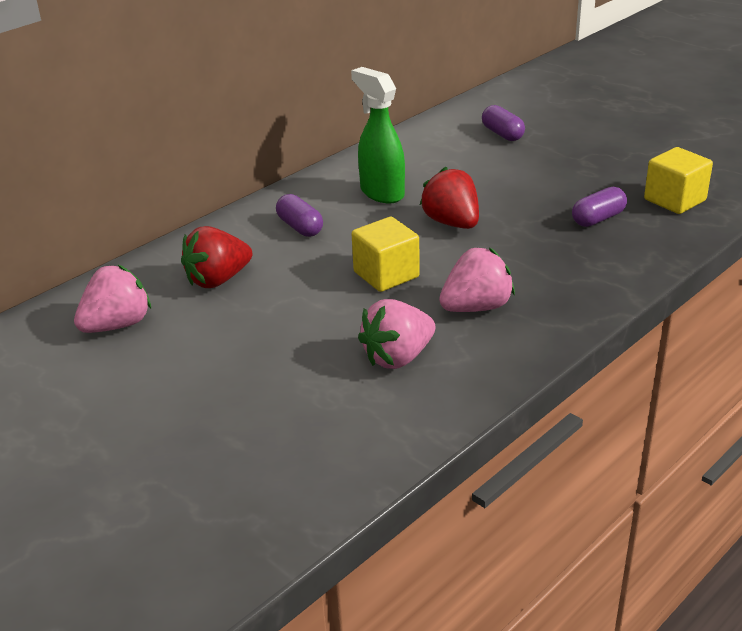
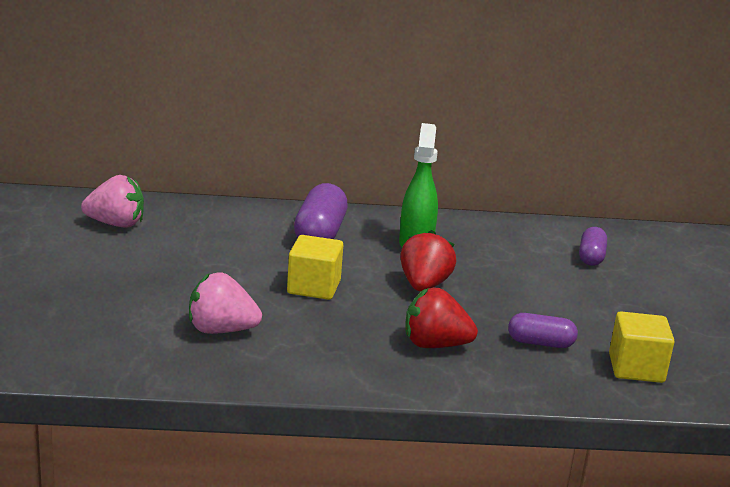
camera: 40 degrees right, 10 degrees down
(218, 280) = (212, 233): red strawberry -> red strawberry (435, 345)
(300, 227) = (320, 234): purple capsule -> purple capsule, size x1.66
(476, 307) = (329, 337): pink strawberry -> none

